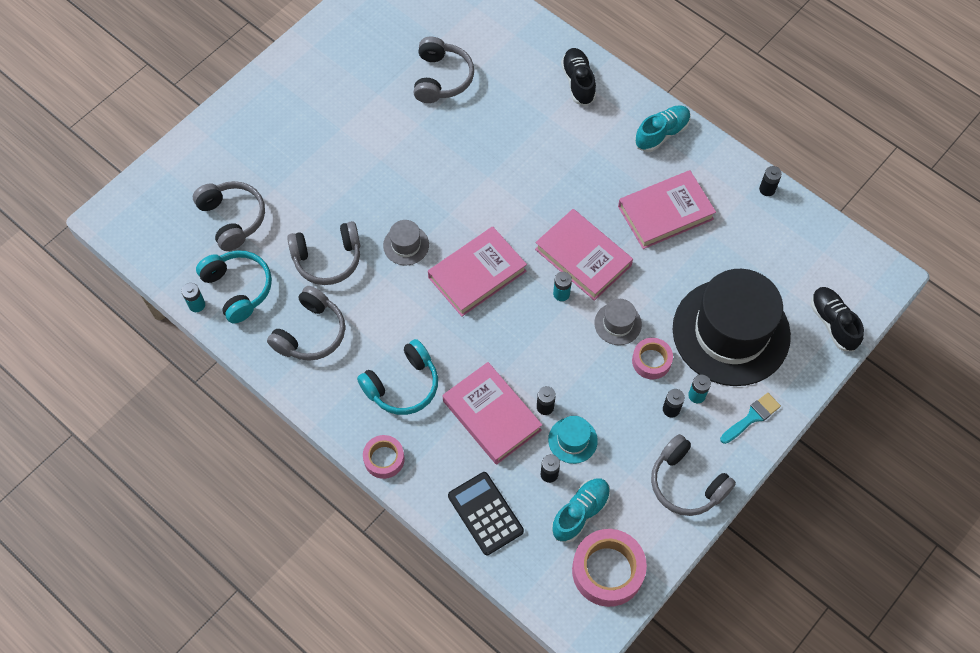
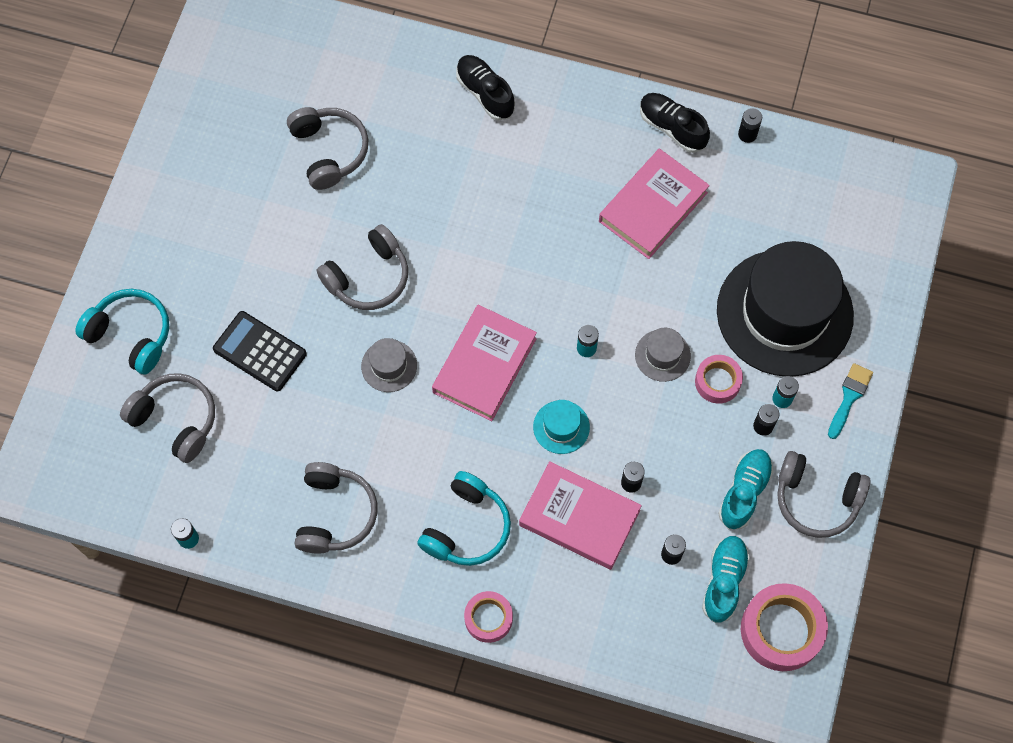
camera: 25 degrees left, 5 degrees up
(238, 289) = (226, 499): turquoise headphones -> turquoise headphones (131, 334)
(327, 259) = (309, 420): grey headphones -> grey headphones (368, 277)
(485, 513) = (626, 628): black calculator -> black calculator (260, 351)
(572, 440) = (677, 506): turquoise hat -> turquoise hat (561, 427)
(583, 257) = (589, 296): pink book -> none
(661, 134) = (605, 116): turquoise shoe -> turquoise shoe (744, 492)
(833, 323) = (883, 257): black shoe -> black shoe (672, 128)

